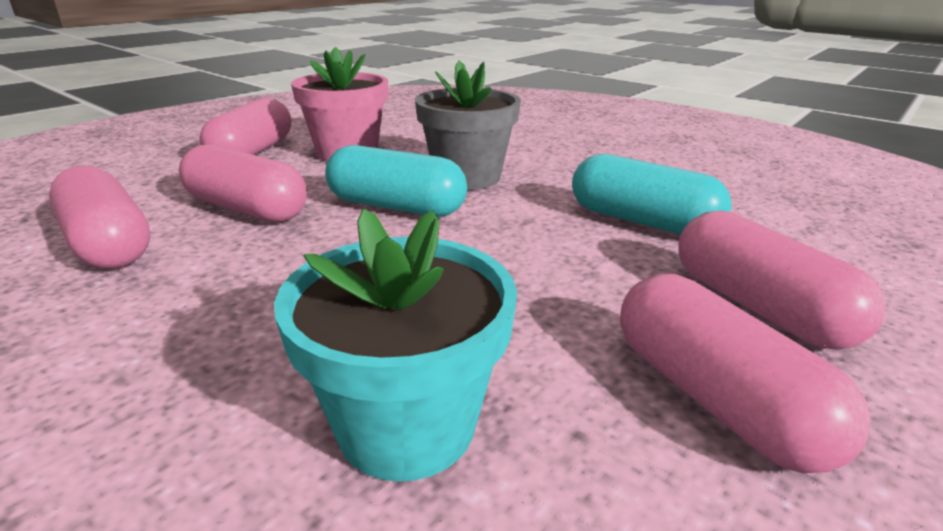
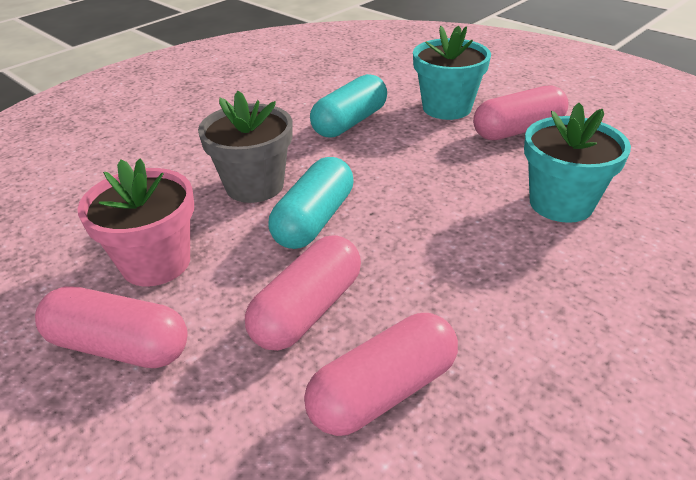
camera: 85 degrees left, 10 degrees up
(758, 307) = (446, 108): pink capsule -> turquoise flower pot

